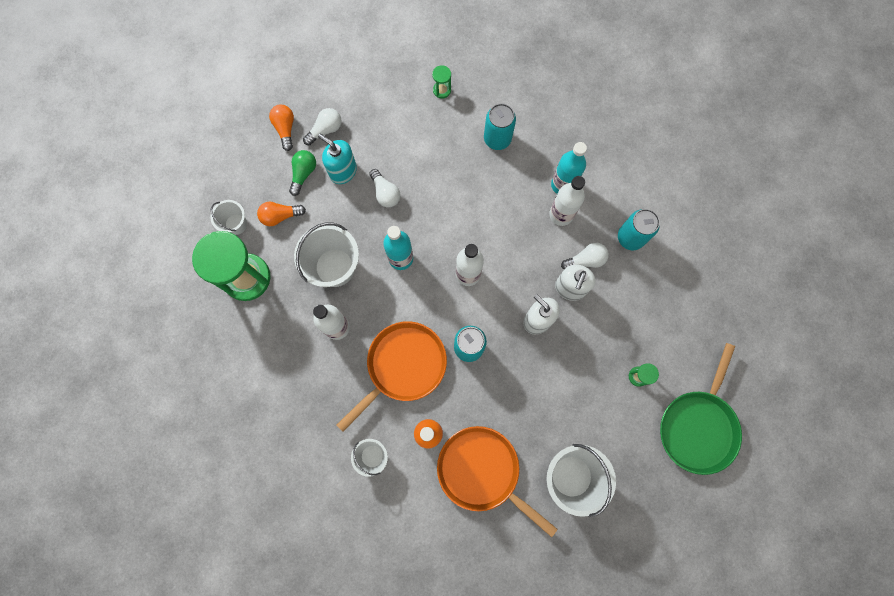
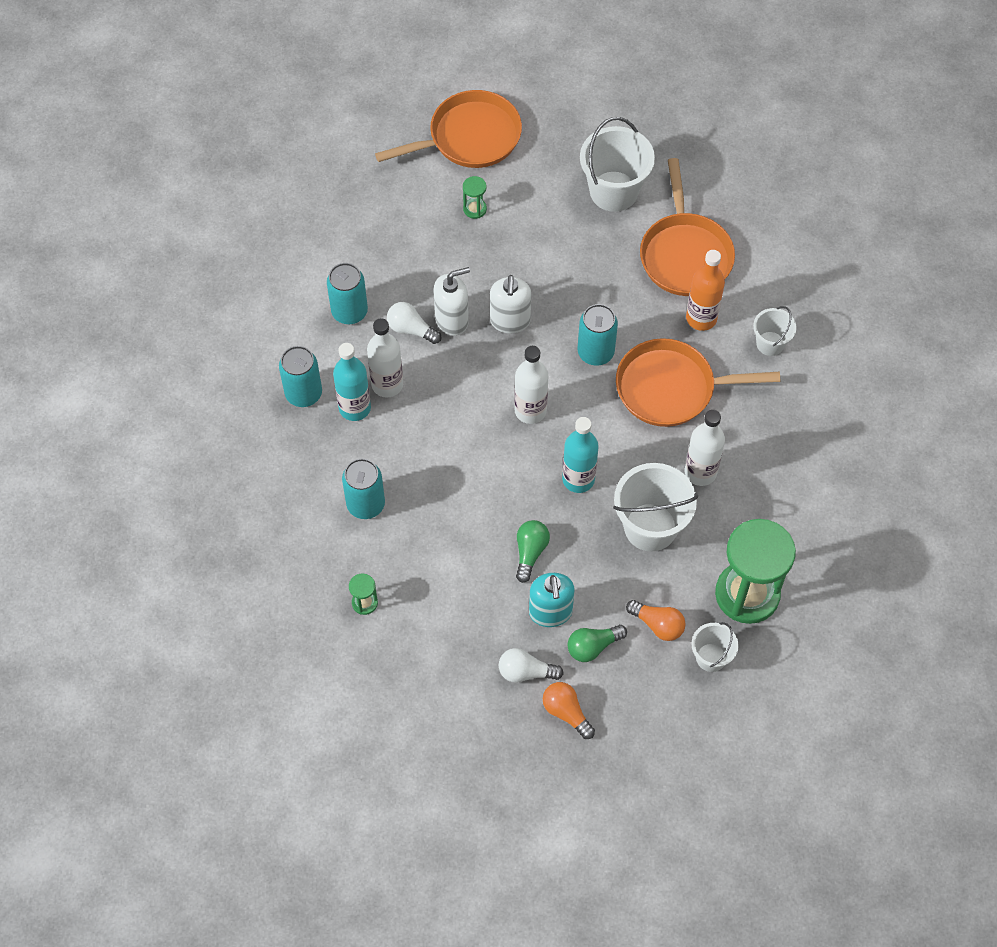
camera: 135 degrees left, 15 degrees down
(285, 129) = (566, 712): orange light bulb -> orange light bulb turned 105 degrees clockwise
(385, 193) = (530, 552): white light bulb -> green light bulb
(598, 167) = (303, 393): none -> turquoise can
(698, 426) = (469, 137): green pan -> orange pan

